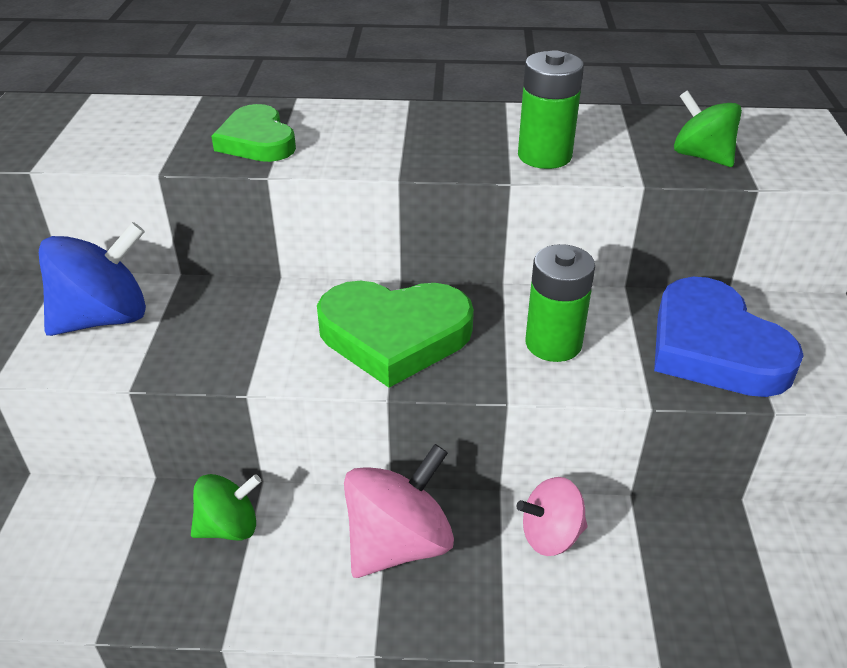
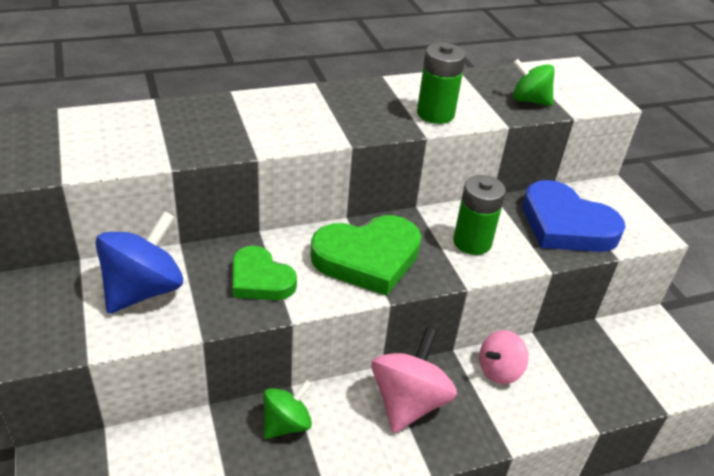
camera: 25 degrees left, 0 degrees up
(257, 141) = (228, 131): green heart -> green heart (260, 279)

